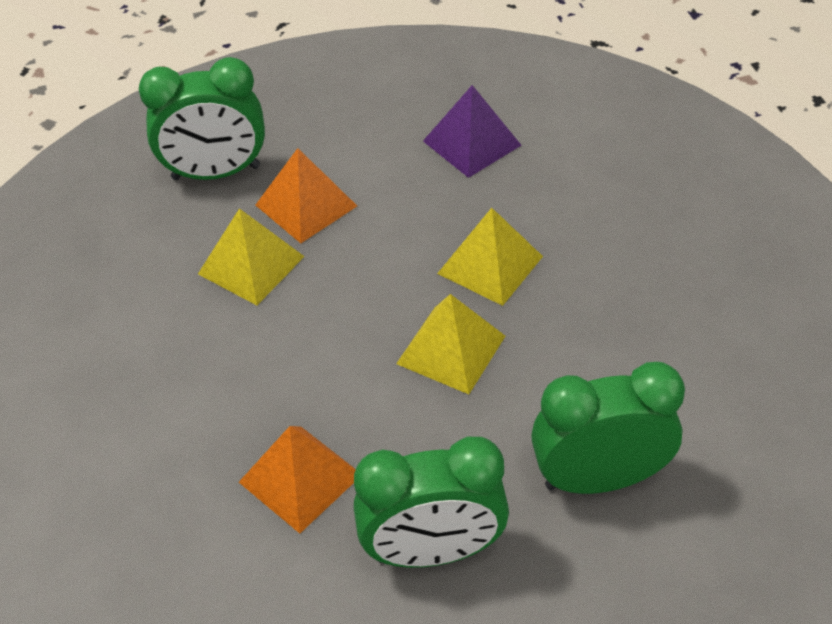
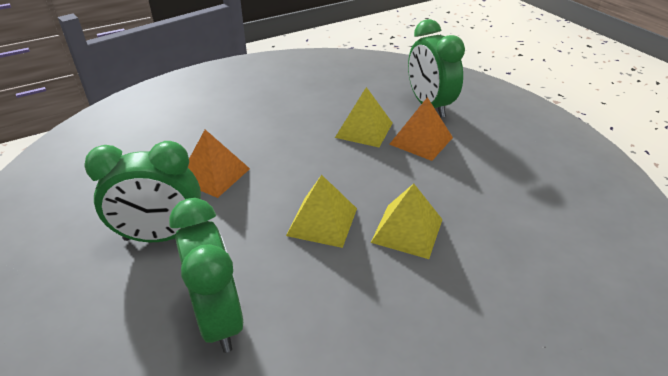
camera: 75 degrees right, 10 degrees down
(433, 551) = (161, 236): green clock -> green clock turned 75 degrees counterclockwise
(471, 143) = (525, 204): purple pyramid -> none

